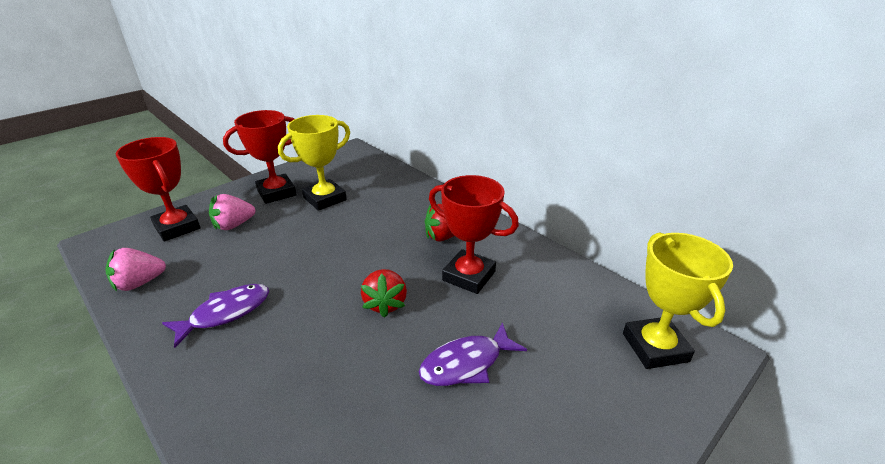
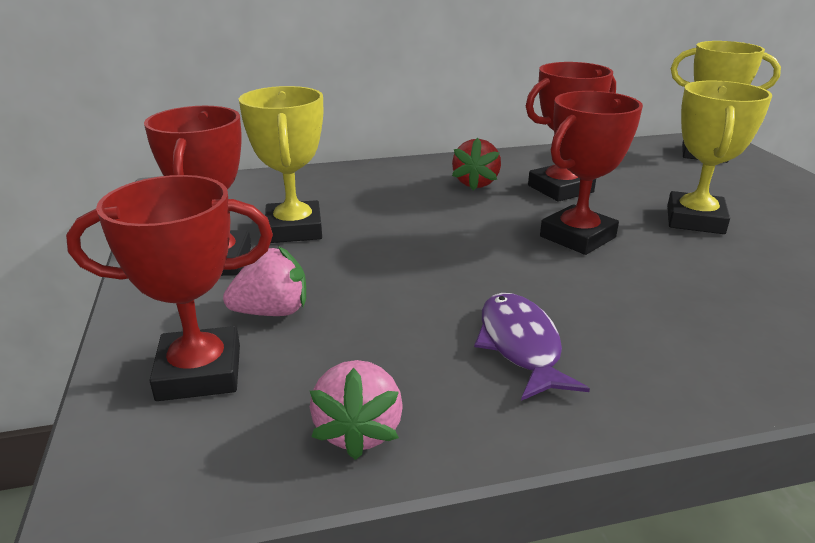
camera: 60 degrees left, 5 degrees down
(234, 225) = (272, 312): pink strawberry -> pink strawberry turned 105 degrees counterclockwise
(385, 303) = (577, 237): red strawberry -> red trophy
(466, 363) = (695, 220): purple fish -> yellow trophy

